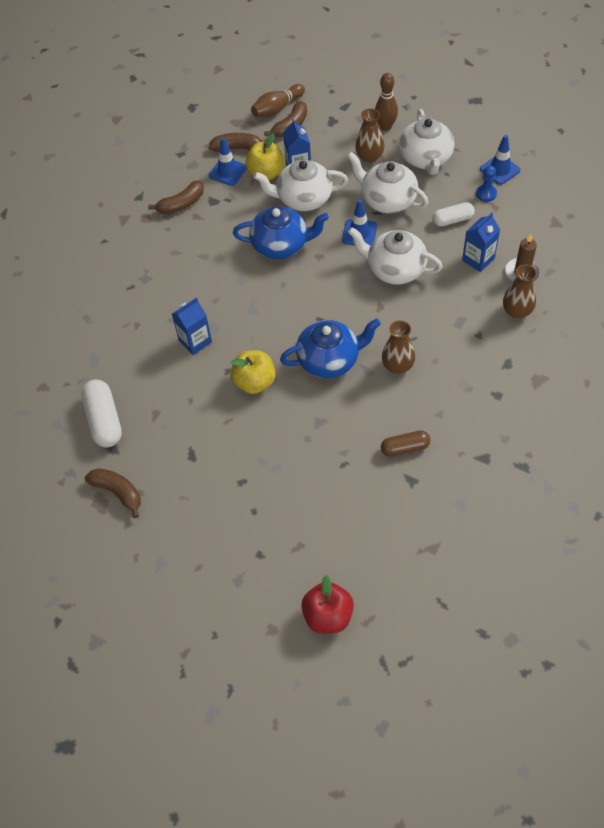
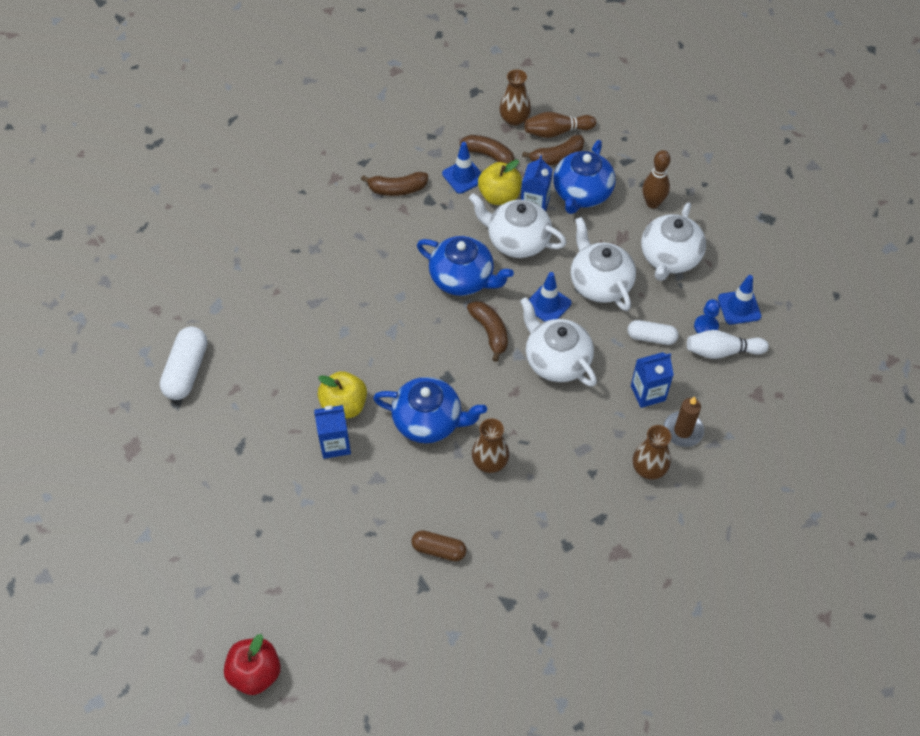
camera: 25 degrees right, 0 degrees up
(118, 492) = (153, 447): brown banana -> brown banana (490, 332)
(195, 341) = (317, 336): blue carton -> blue carton (335, 444)
(328, 143) = (581, 194): none -> blue teapot
(369, 156) = (613, 228): brown vase -> brown vase (514, 119)
(509, 205) = (722, 351): none -> white bowling pin

